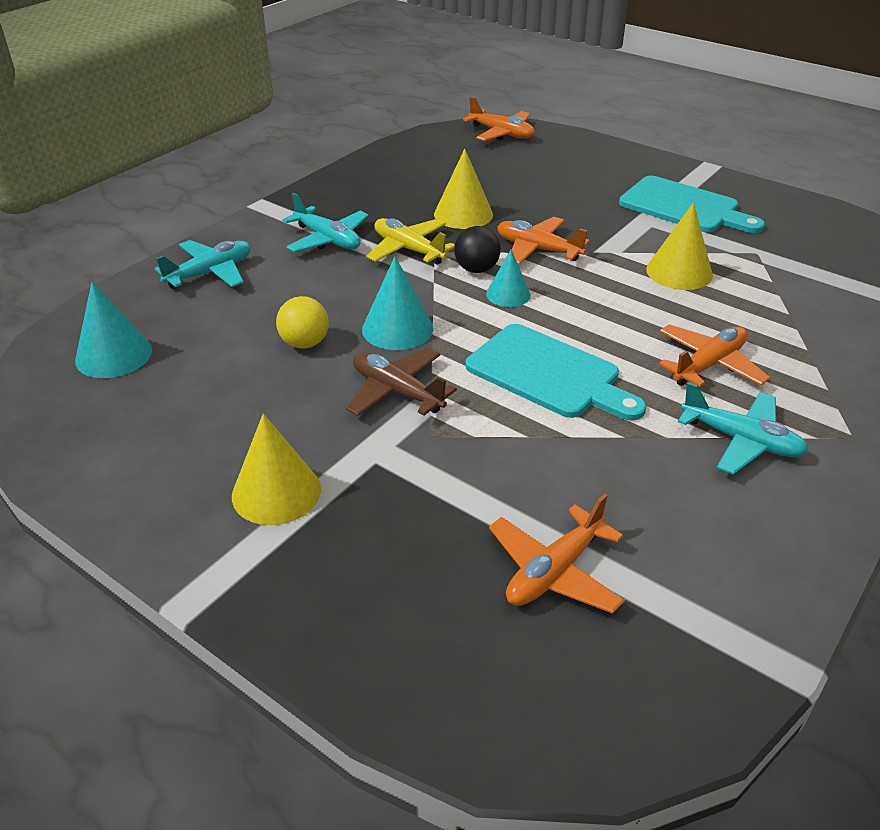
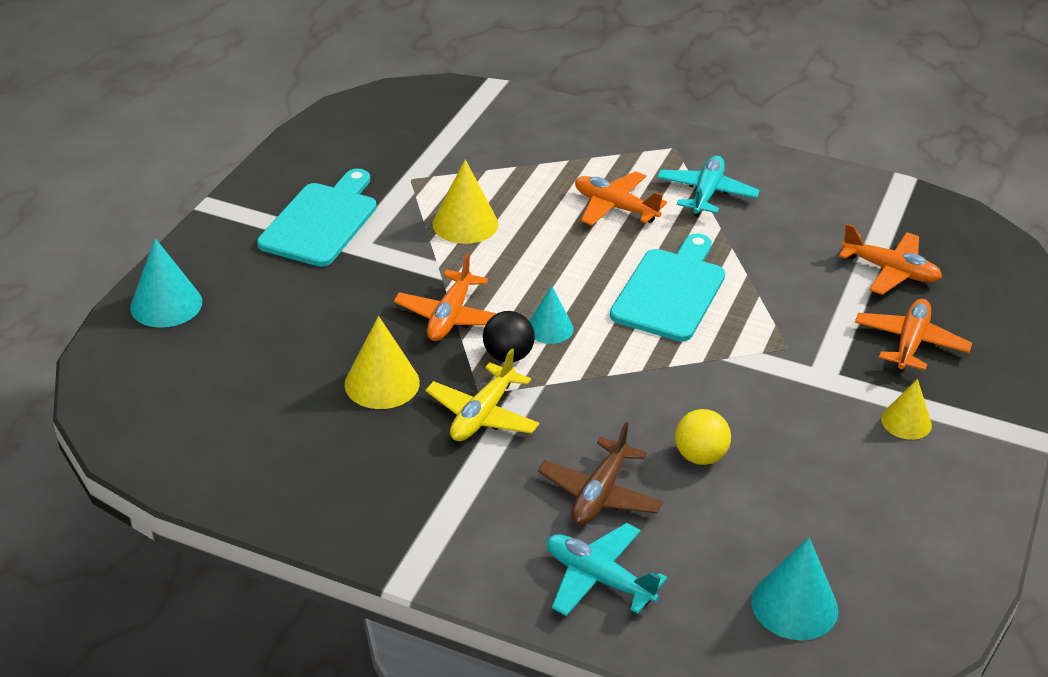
camera: 105 degrees left, 0 degrees up
(276, 492) = (906, 422): yellow cone -> yellow cone, size x0.66
(328, 239) = (480, 490): turquoise plane -> none
(397, 329) = (644, 395): turquoise cone -> turquoise cone (166, 304)
(397, 391) = (742, 377): brown plane -> brown plane (600, 494)
(501, 133) = (123, 379): orange plane -> orange plane (910, 343)

